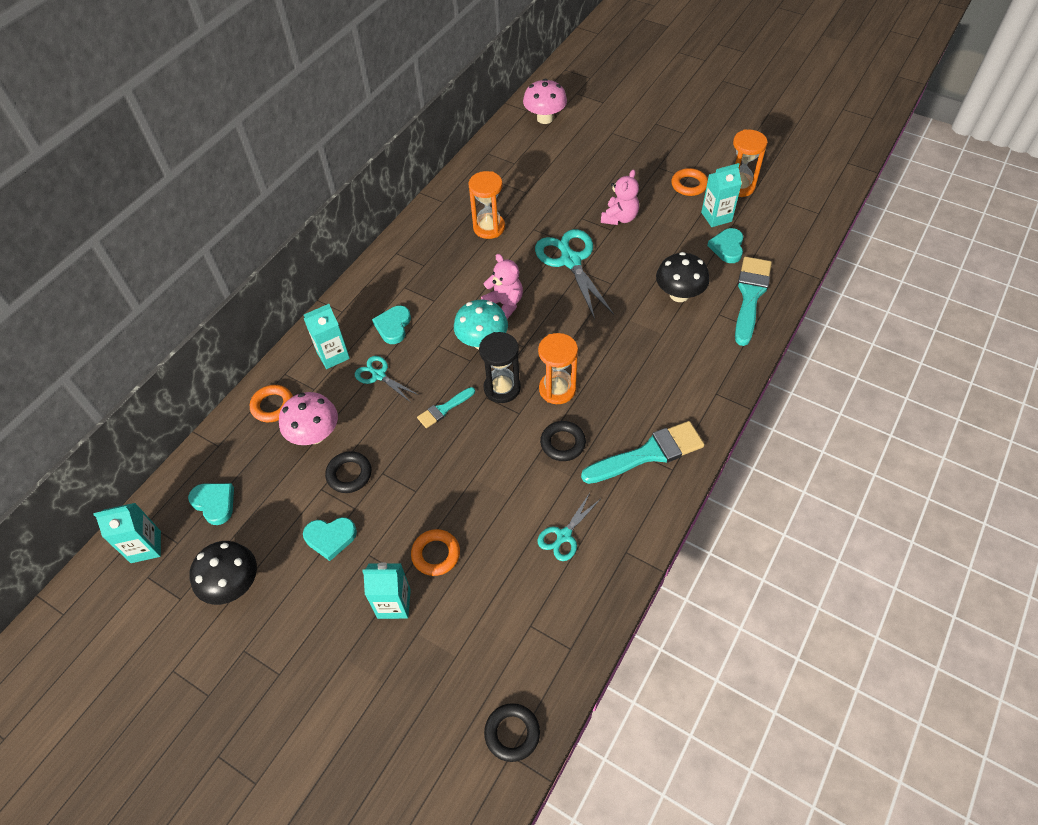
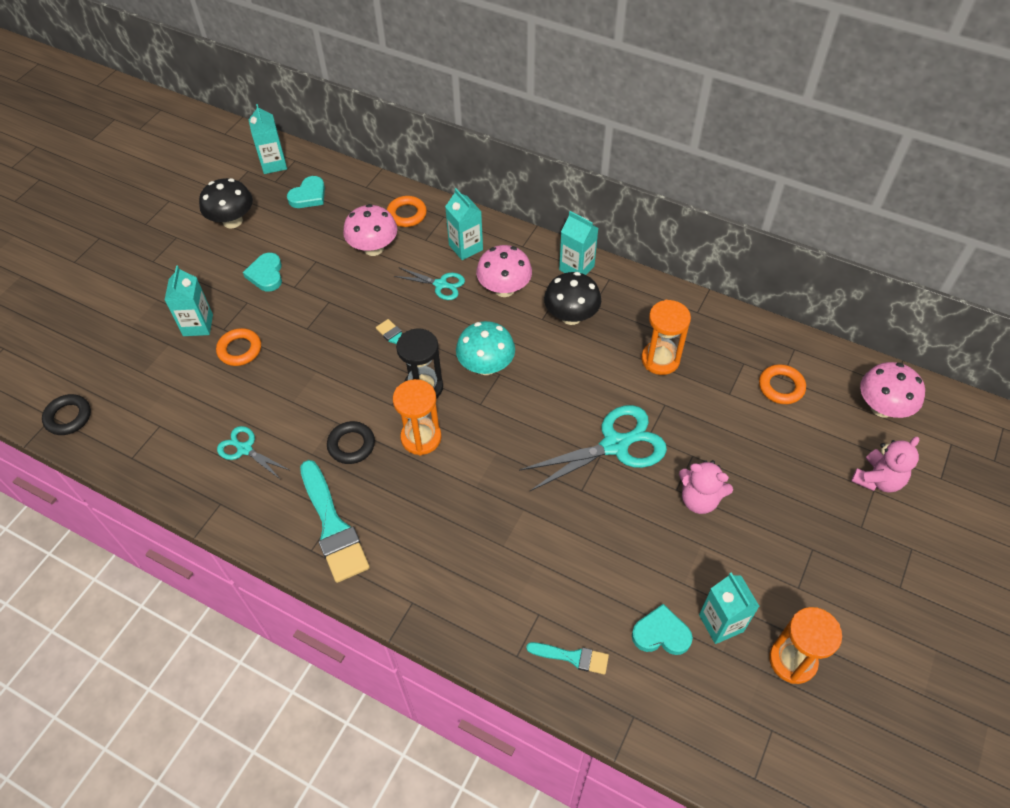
camera: 85 degrees right, 0 degrees up
(349, 474) = (329, 278): black ring -> none
(378, 274) = (576, 268): none -> turquoise carton
(378, 375) = (441, 284): turquoise scissors -> turquoise scissors turned 75 degrees clockwise
(393, 326) = (504, 289): turquoise heart -> pink mushroom
(504, 304) = (540, 382): pink teddy bear -> pink teddy bear (877, 479)
(679, 294) = (568, 567): black mushroom -> black mushroom (571, 316)
(689, 185) = (782, 589): orange ring -> orange ring (781, 387)
(750, 296) = (572, 657): turquoise brush -> turquoise brush, size x0.53

